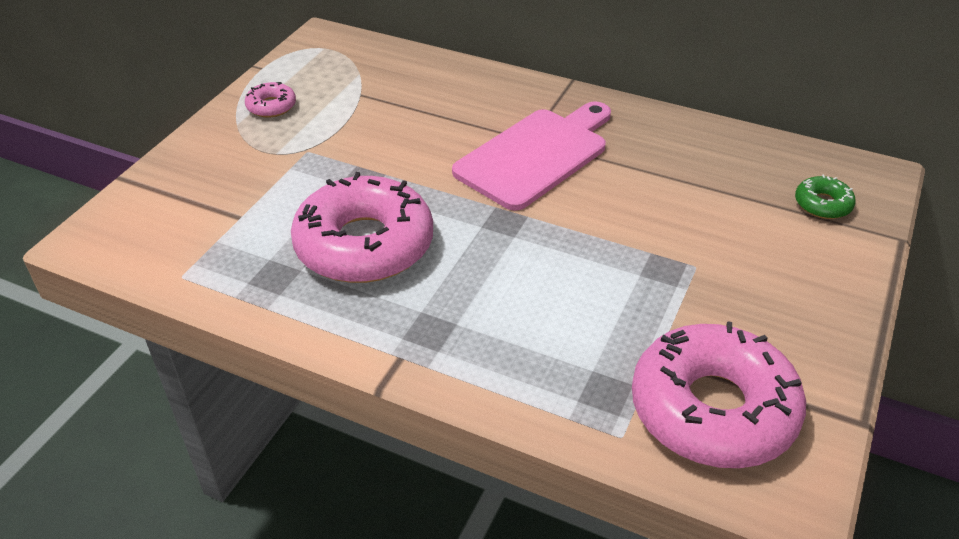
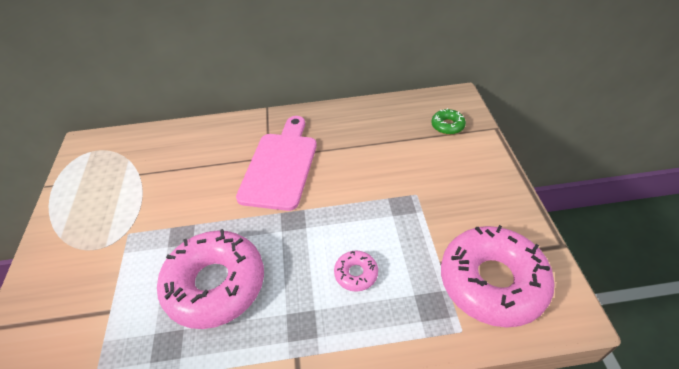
camera: 30 degrees left, 5 degrees up
(271, 106) = (79, 211): pink donut -> pink donut (356, 274)

